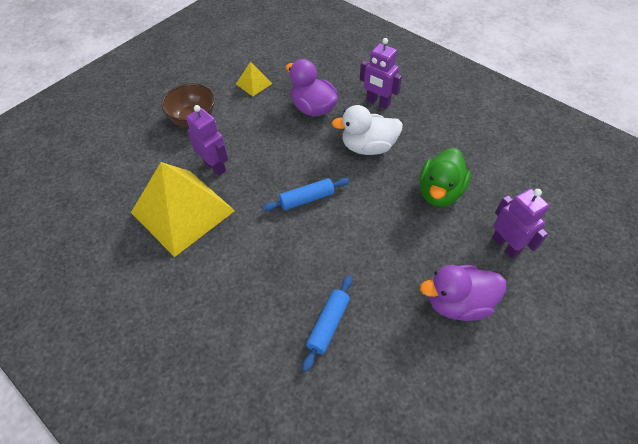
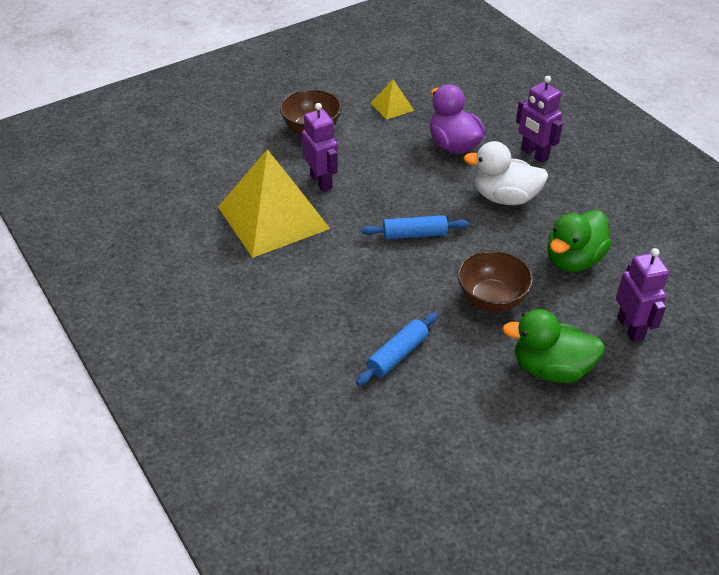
camera: 15 degrees right, 10 degrees down
(388, 246) = (491, 299): none -> brown bowl
(458, 302) = (550, 368): purple duck -> green duck

